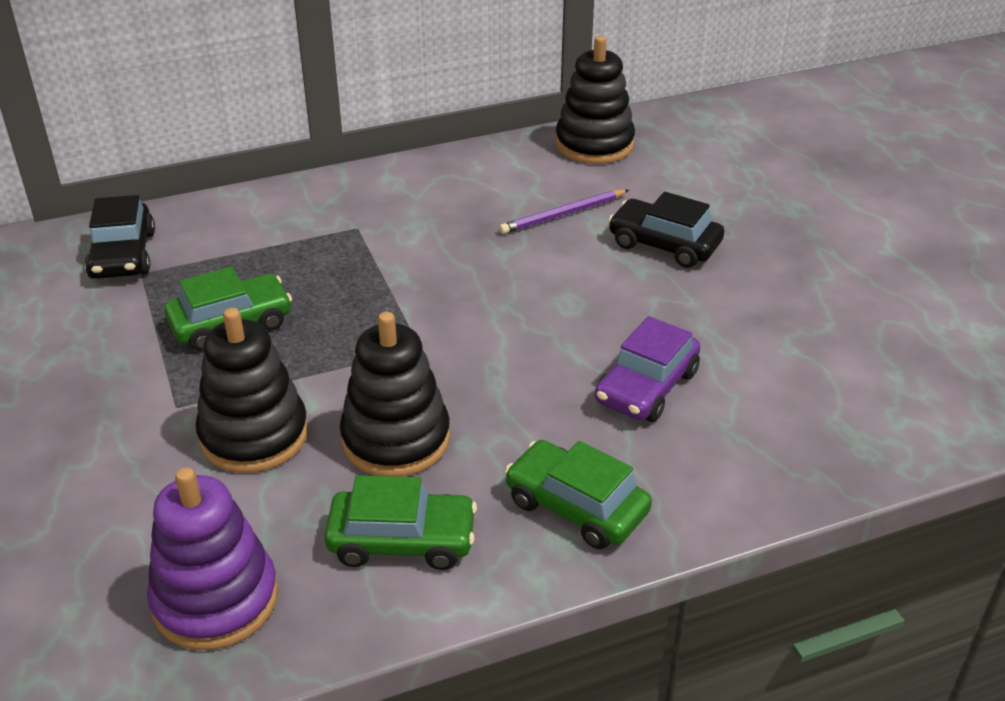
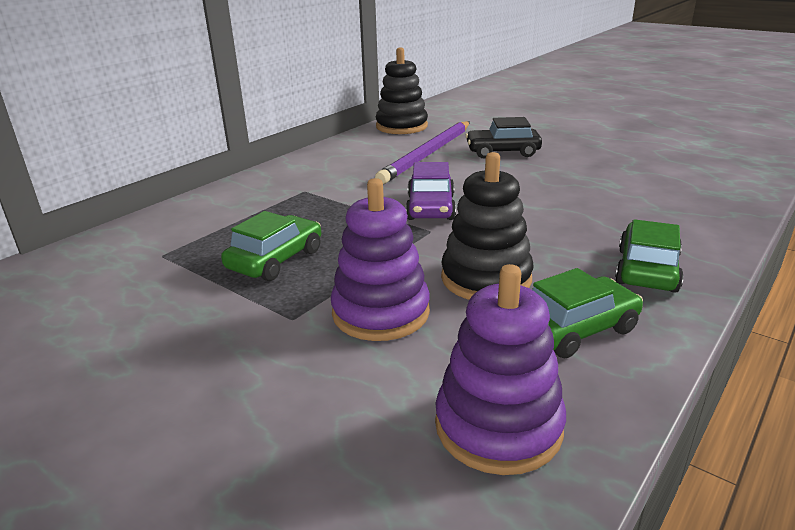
camera: 30 degrees left, 10 degrees down
(123, 255) = (132, 250): black car -> none
(254, 435) = (380, 312): black stacking toy -> purple stacking toy
(563, 215) = (428, 154): purple pencil -> purple pencil, size x1.85
(576, 506) = (647, 270): green car -> green car turned 105 degrees clockwise
(646, 387) = (591, 207): purple car -> purple car (430, 207)

